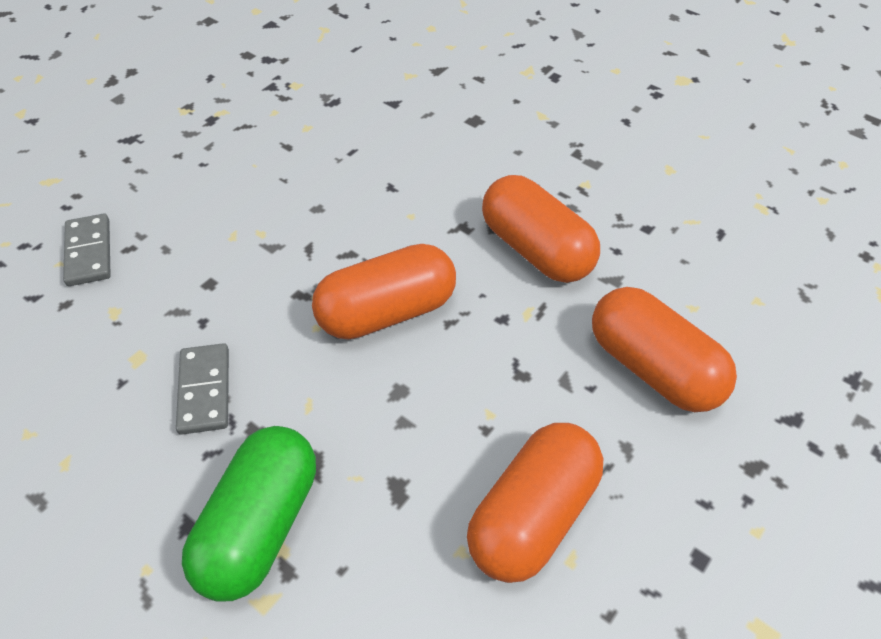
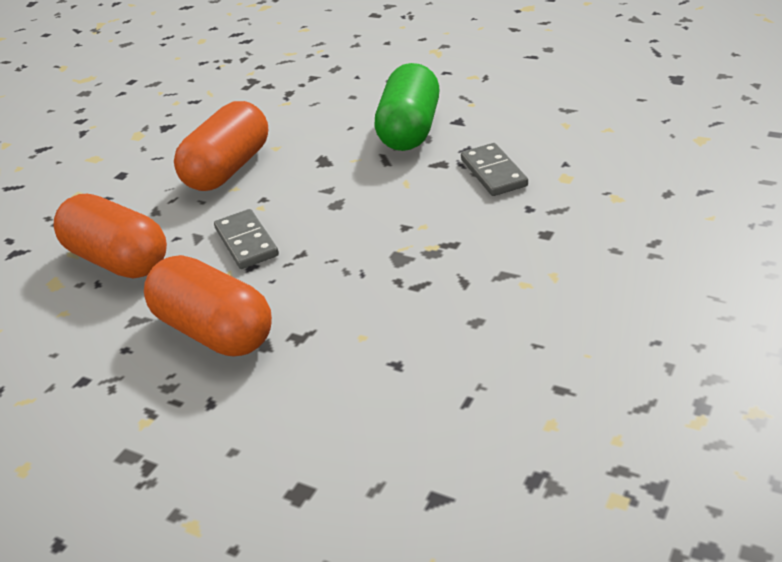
camera: 175 degrees right, 15 degrees down
(89, 252) = (690, 230): grey domino -> grey domino (246, 242)
(387, 312) = (362, 248): orange capsule -> none

